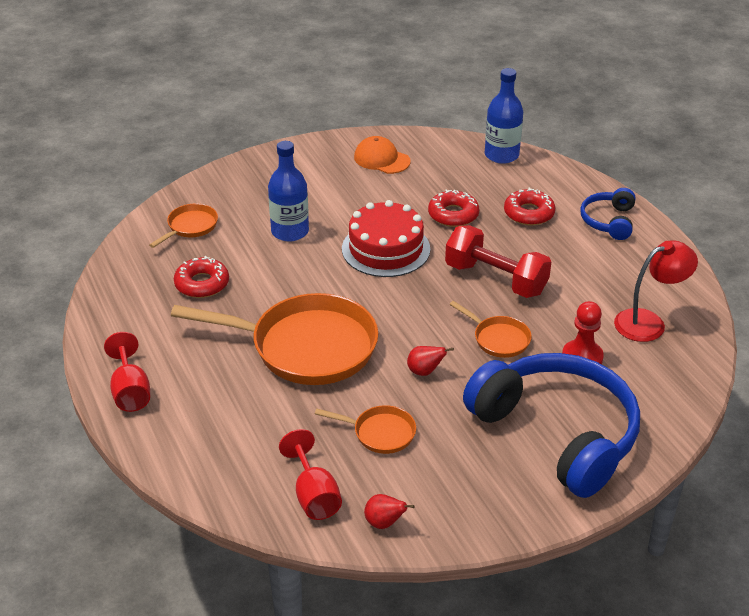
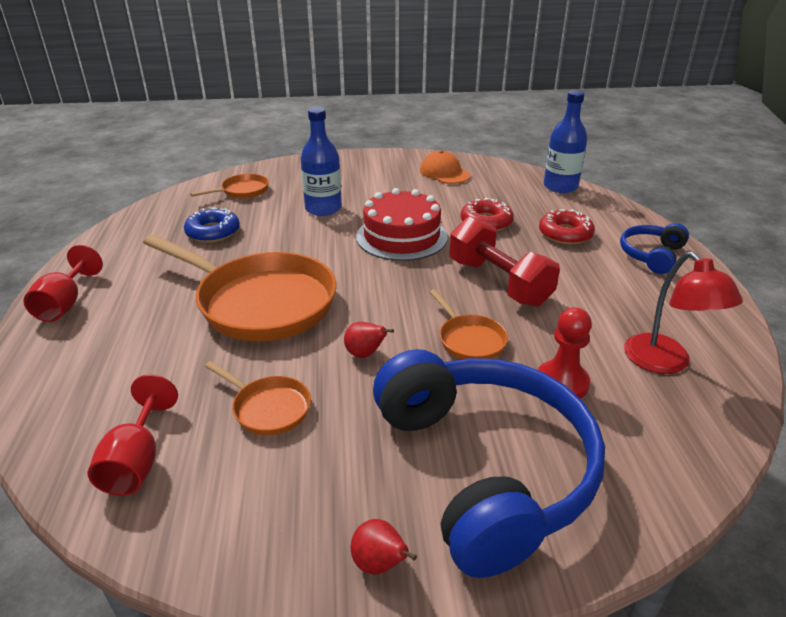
camera: 20 degrees right, 5 degrees down
(202, 284) = (213, 232): red donut -> blue donut
(384, 523) = (187, 525): red pear -> red pear (380, 564)
(648, 322) = (665, 363): red lamp -> red lamp turned 75 degrees clockwise

